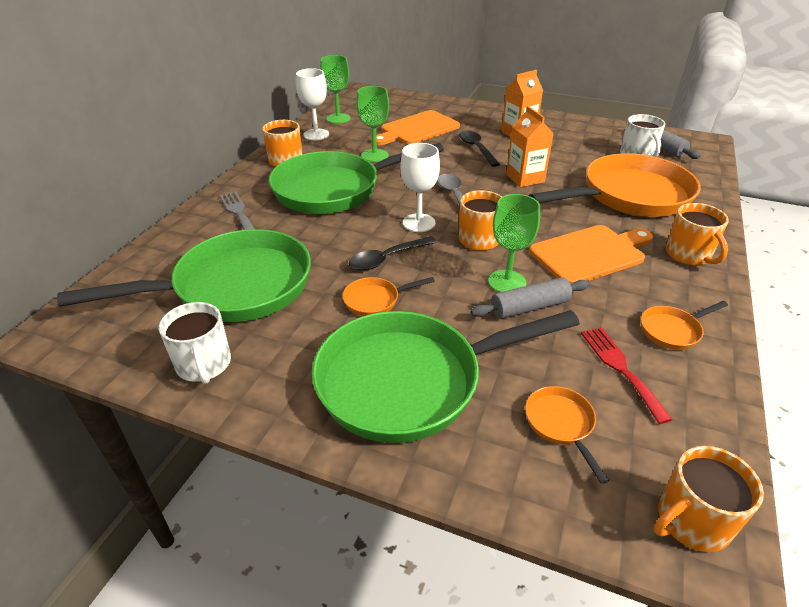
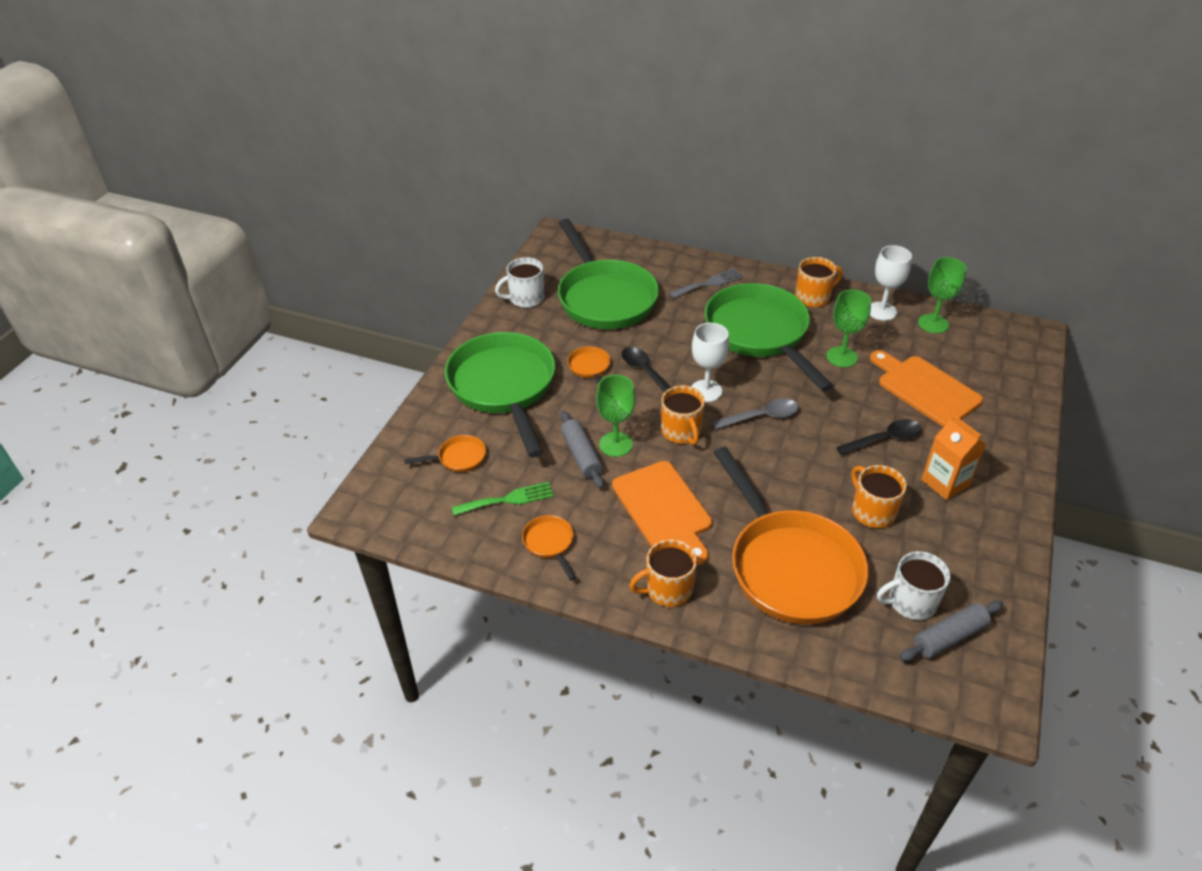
camera: 90 degrees right, 5 degrees up
(525, 178) = (815, 476): orange carton -> none
(620, 368) = (508, 499): red fork -> green fork
(691, 520) = (379, 506): orange mug -> orange mug (872, 511)

